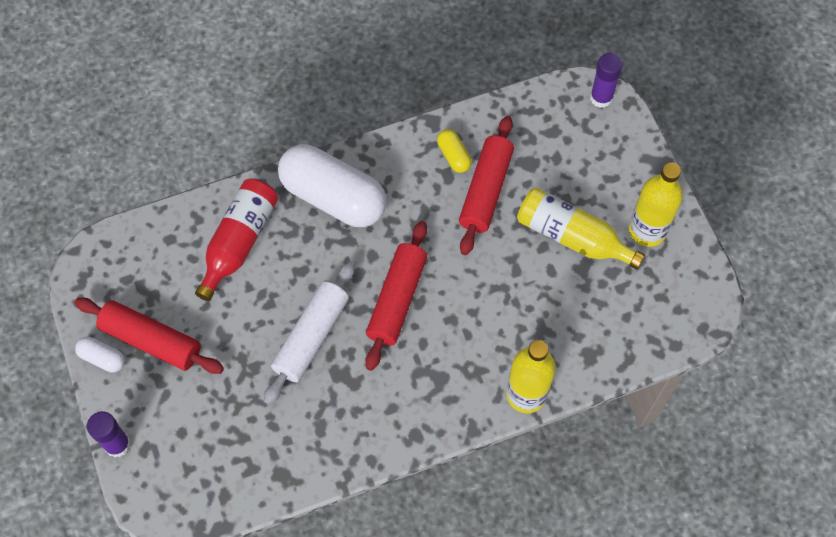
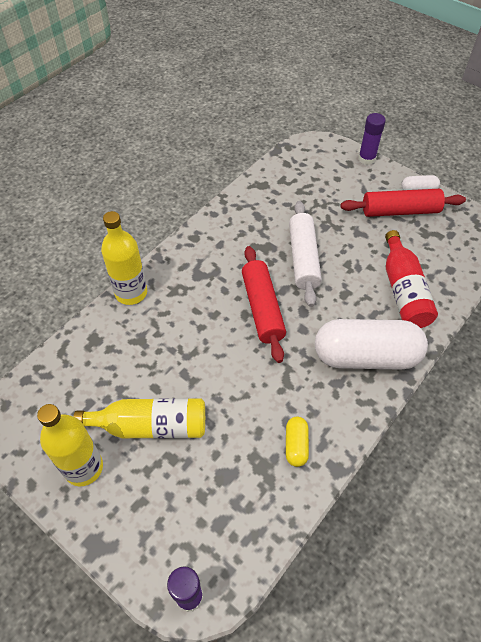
camera: 150 degrees right, 10 degrees down
(453, 156) = (296, 445): yellow capsule -> yellow capsule turned 60 degrees clockwise
(486, 191) = (248, 428): red rolling pin -> none

